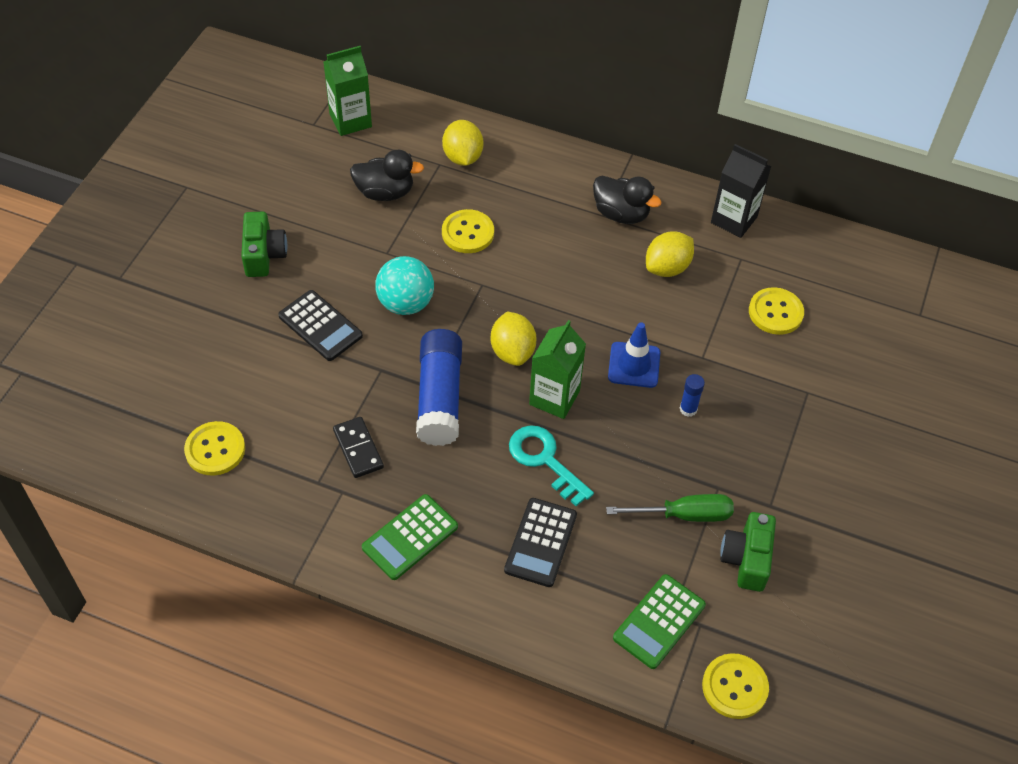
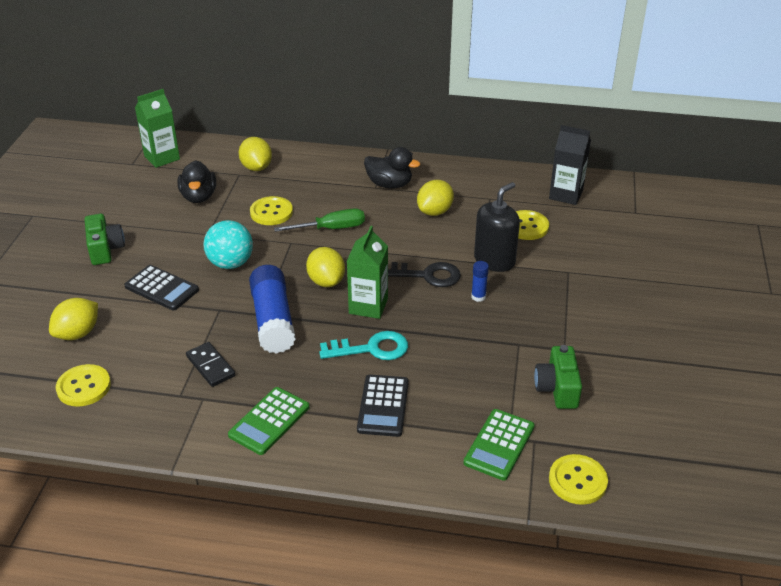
camera: 10 degrees left, 15 degrees down
(218, 373) = (78, 333): none -> yellow lemon
(385, 192) = (199, 197): black duck -> black duck turned 90 degrees clockwise
(544, 460) = (371, 349): turquoise key -> turquoise key turned 135 degrees clockwise
(634, 365) = (426, 275): blue traffic cone -> black key
(684, 515) = (497, 367): green screwdriver -> green screwdriver (331, 228)
(721, 358) = (494, 260): none -> black soap dispenser
(734, 219) = (476, 176): black carton -> black carton (566, 194)

